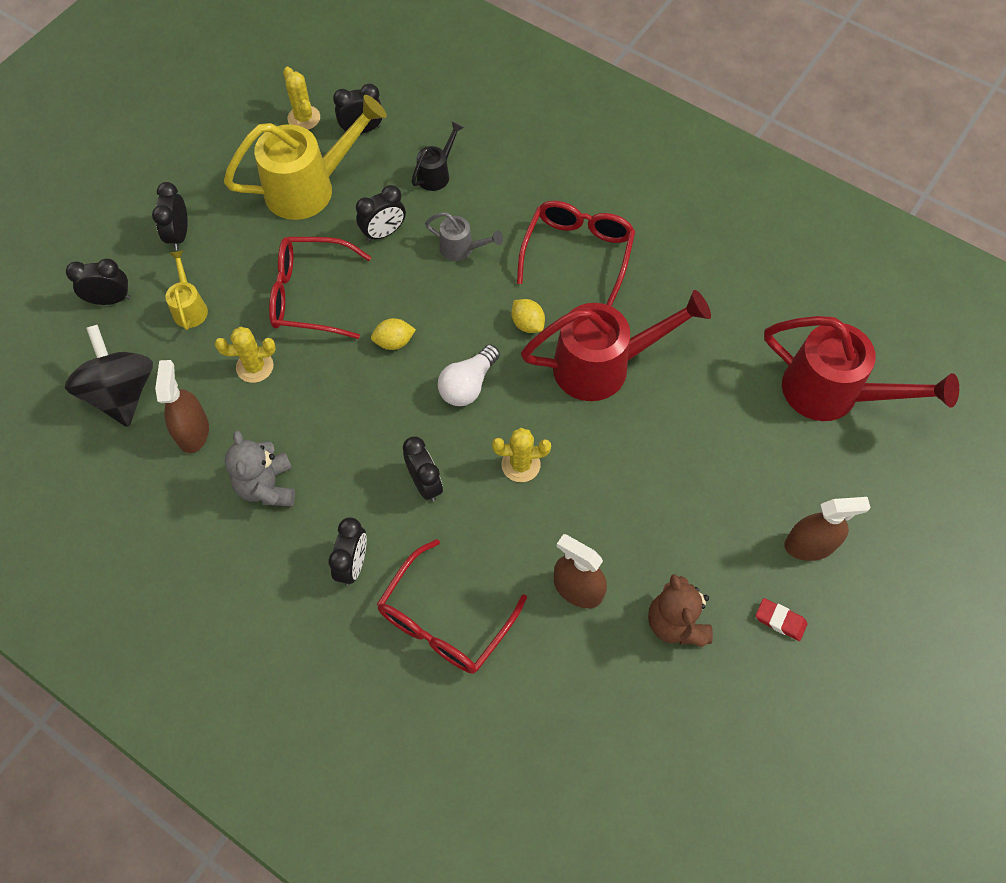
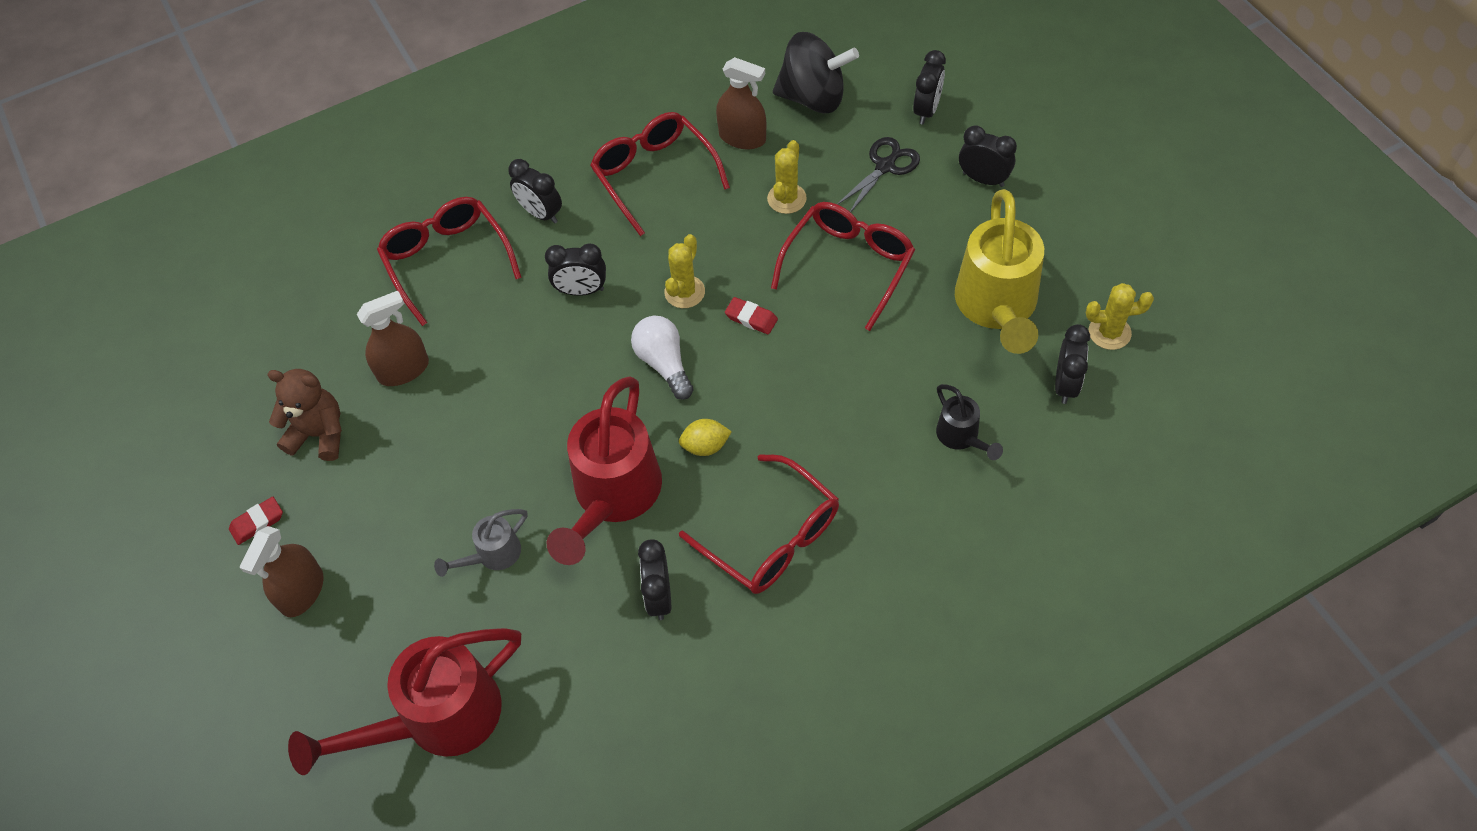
camera: 120 degrees right, 5 degrees down
(190, 307) = (885, 166): yellow watering can -> black scissors
(267, 486) = (654, 175): grey teddy bear -> red glasses
(384, 233) = (898, 355): black clock -> black clock (659, 596)
(394, 342) = (751, 318): yellow lemon -> red eraser
(461, 249) = (838, 422): grey watering can -> grey watering can (493, 555)
(520, 464) = (551, 374): yellow cactus -> yellow cactus (684, 292)

